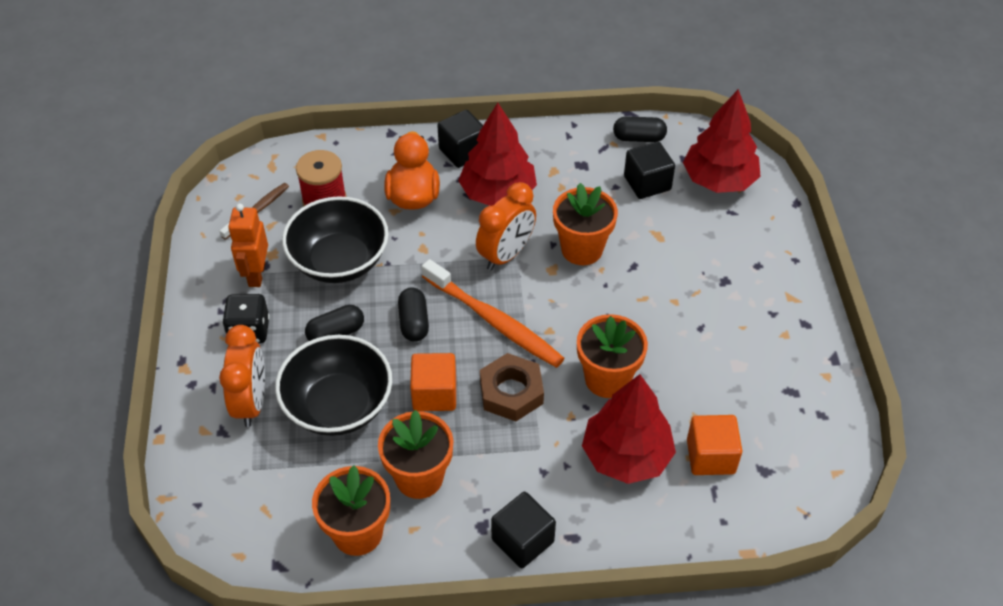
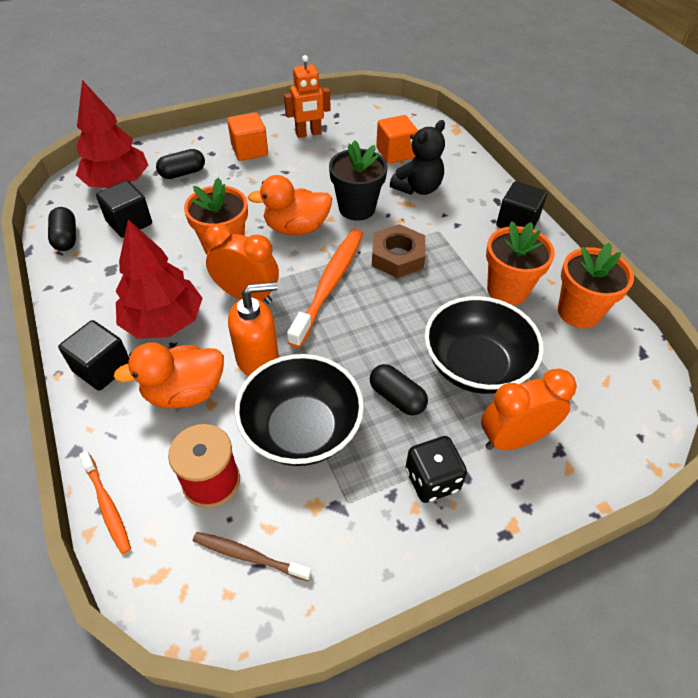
camera: 110 degrees left, 0 degrees up
(256, 274) = (352, 509): orange robot -> orange robot (308, 133)
(337, 146) = (107, 505): none -> orange toothbrush
(414, 322) = (356, 340): black capsule -> black capsule (183, 173)
(425, 248) = (258, 359): none -> orange soap dispenser
(434, 394) = (425, 303): orange cube -> orange cube (249, 150)
(592, 314) = (296, 228): none -> orange duck
(607, 379) = (357, 208): orange flower pot -> black flower pot
(626, 455) = (418, 188): red tree -> black teddy bear

